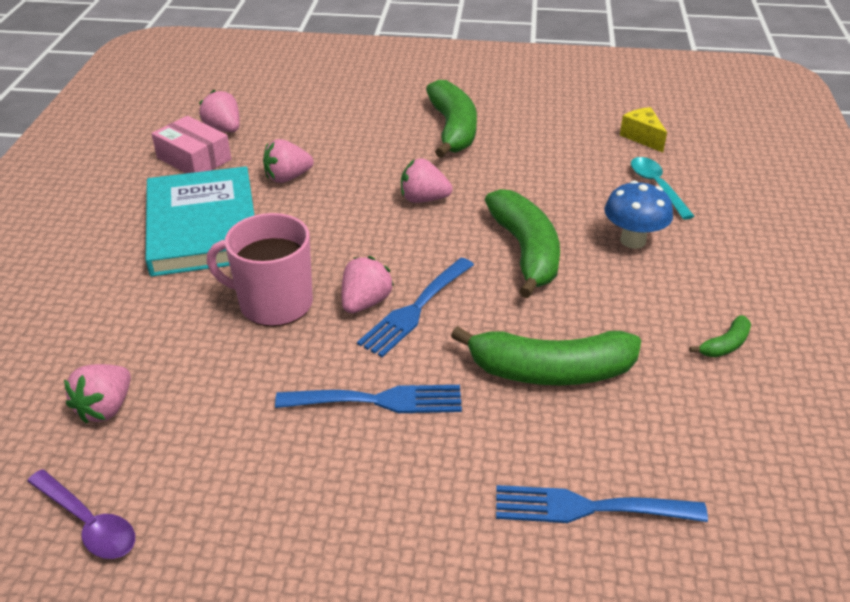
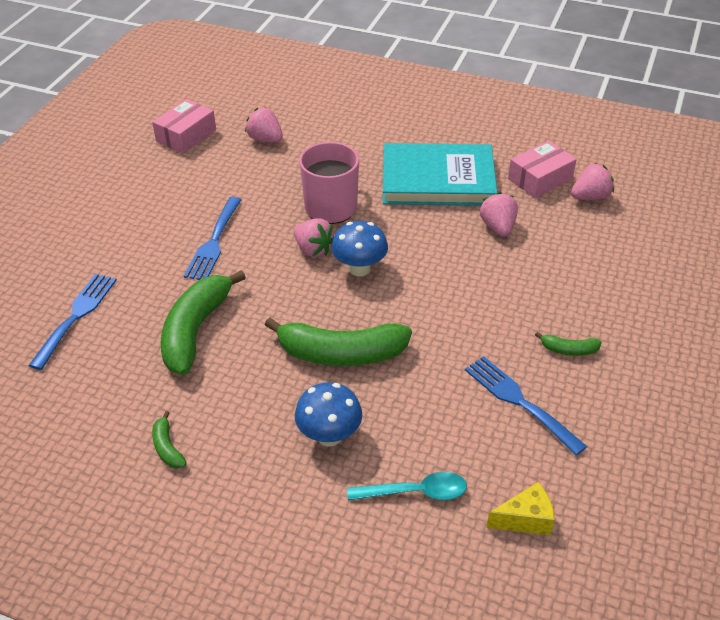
camera: 105 degrees right, 5 degrees up
(88, 523) = (186, 135): purple spoon -> pink box
(388, 260) = (359, 269): none -> blue mushroom
(415, 309) = (294, 273): blue fork -> blue fork (519, 401)
(423, 199) = (441, 304): pink strawberry -> none
(453, 129) = (568, 350): green banana -> green banana, size x0.45

